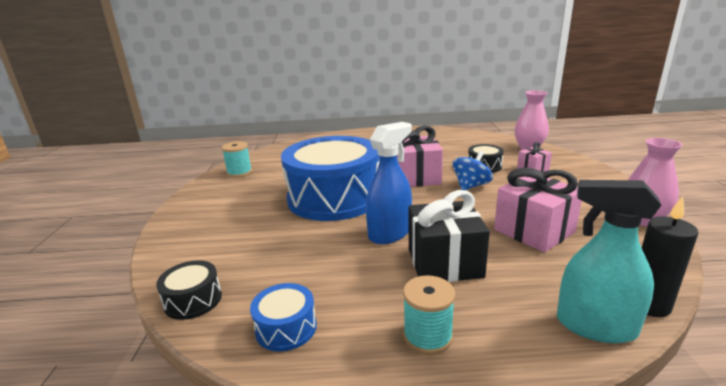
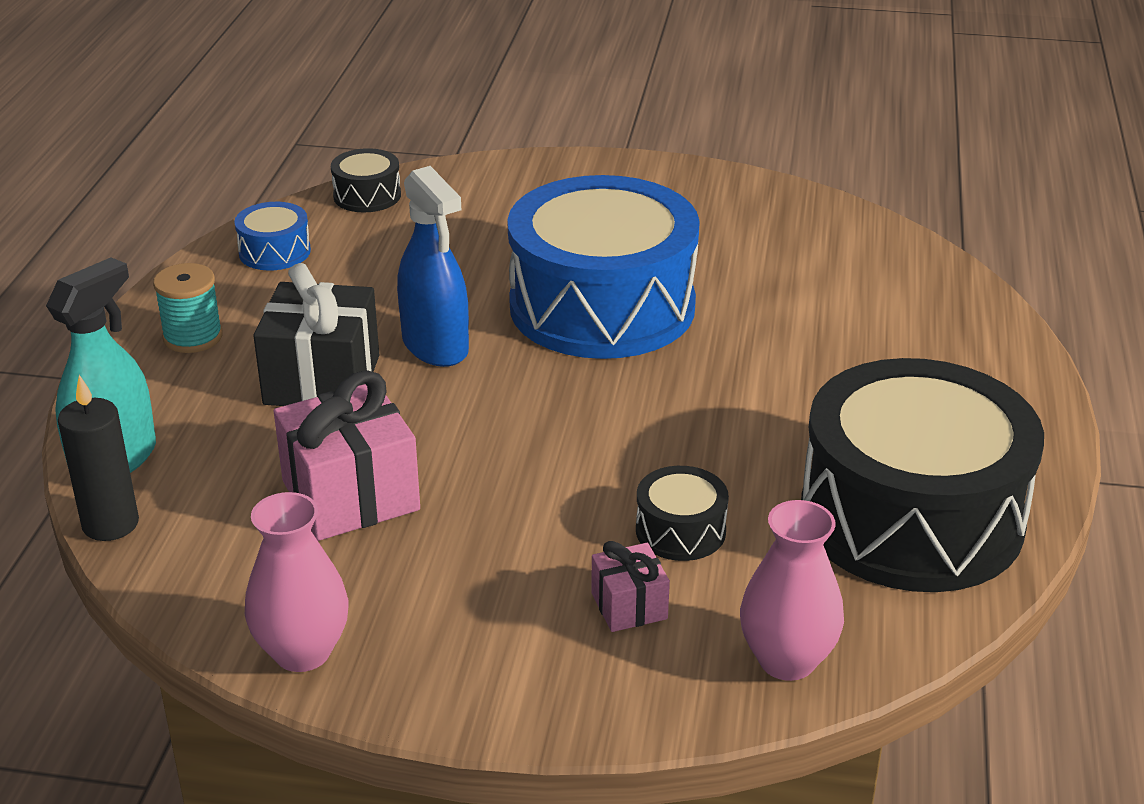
camera: 100 degrees right, 10 degrees up
(239, 173) = (777, 211): turquoise spool -> none
(415, 177) = (656, 414): pink gift -> none
(445, 140) = (911, 517): none -> black drum
(471, 186) = (575, 478): blue spinning top -> none

